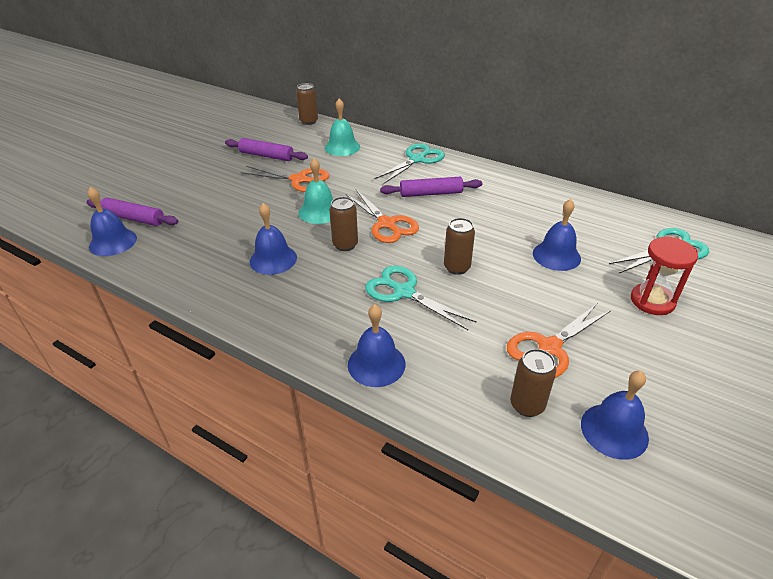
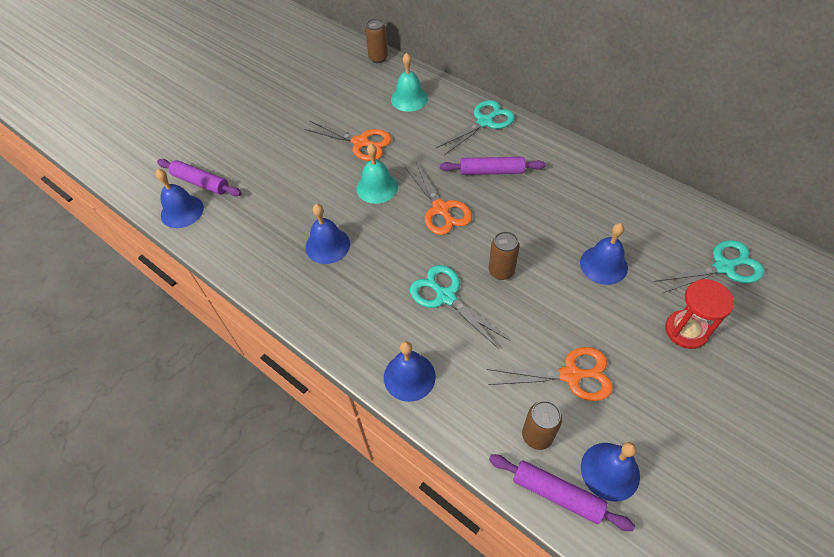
camera: 10 degrees right, 15 degrees up
(266, 156) = (331, 106): purple rolling pin -> purple rolling pin (557, 494)
(345, 245) = (397, 233): brown can -> none
(548, 347) = (571, 375): orange scissors -> orange scissors turned 150 degrees counterclockwise

